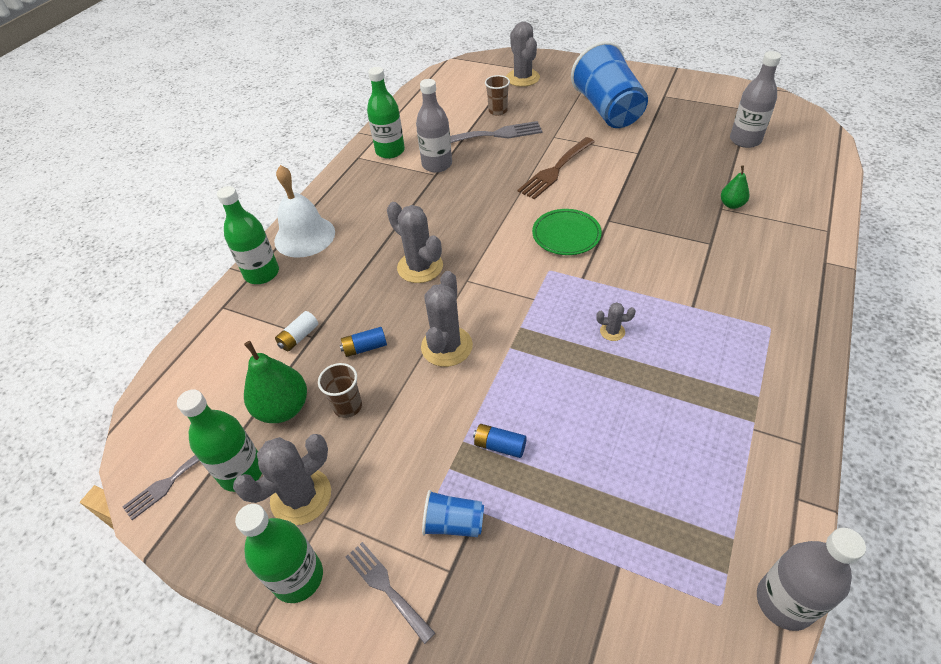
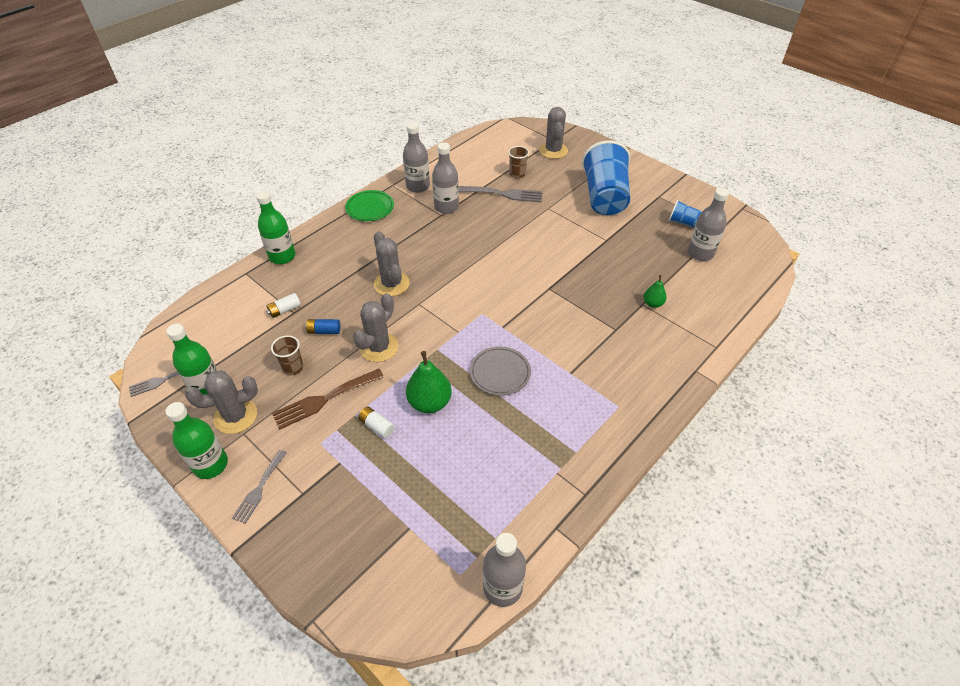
camera: 15 degrees right, 0 degrees up
(283, 408) = (252, 355): green pear -> green pear (429, 402)
(304, 236) = (324, 237): white bell -> none
(386, 587) = (259, 489): grey fork -> grey fork turned 135 degrees counterclockwise
(390, 151) = (418, 186): green bottle -> grey bottle
(453, 523) = (320, 465): blue cup -> blue cup (683, 222)
(500, 446) = (377, 426): blue battery -> white battery
(555, 170) = (532, 236): brown fork -> brown fork (324, 399)
(566, 235) = (510, 290): green plate -> green plate (370, 208)
(612, 331) = (500, 373): grey cactus -> grey plate

